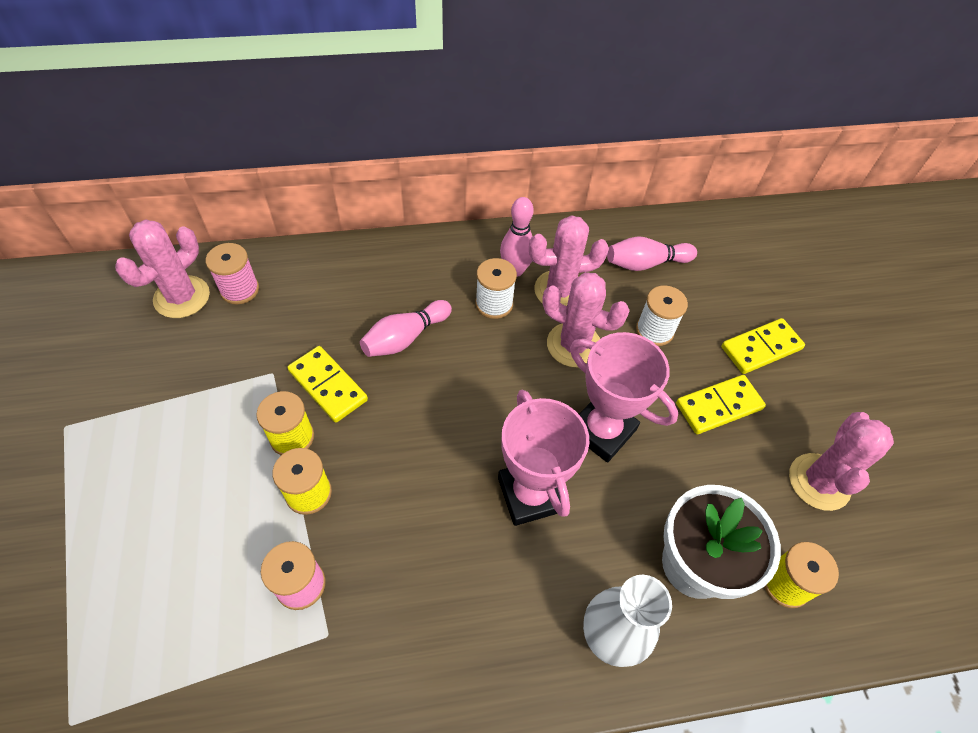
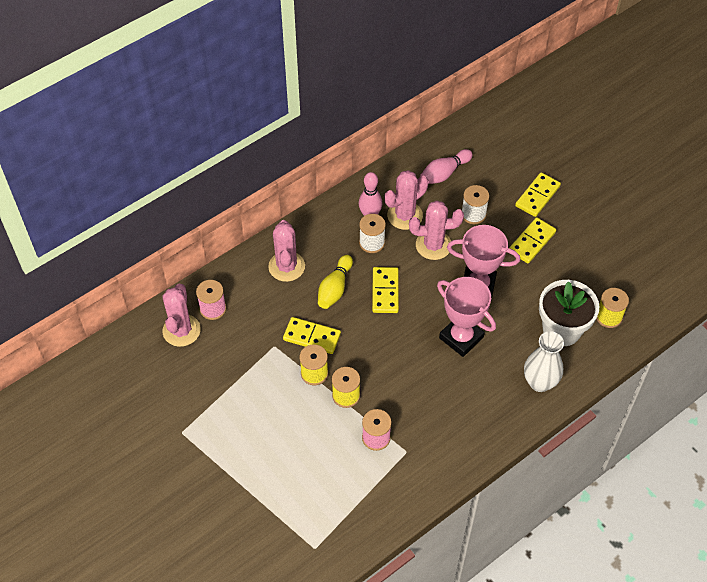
camera: 25 degrees left, 0 degrees up
(405, 338) = (335, 288): pink bowling pin -> yellow bowling pin
(468, 374) = (385, 291): none -> yellow domino
(819, 482) = (602, 258): pink cactus -> pink cactus (286, 266)

